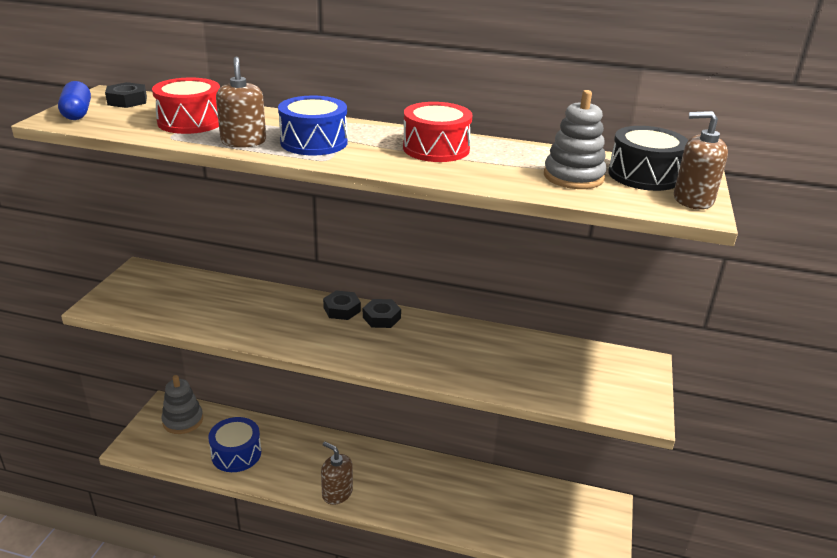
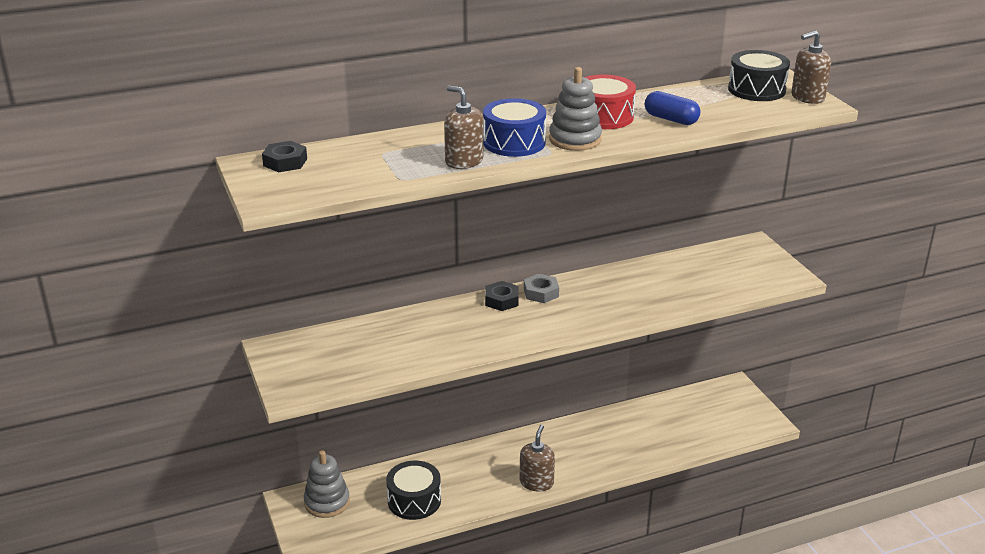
camera: 35 degrees left, 0 degrees up
(77, 113) = (272, 188): blue capsule -> blue capsule (671, 119)
(190, 122) = (385, 161): red drum -> none
(236, 454) = (414, 500): blue drum -> black drum
(337, 493) = (536, 482): brown soap dispenser -> brown soap dispenser turned 105 degrees clockwise
(381, 318) = (541, 293): black nut -> grey nut
(573, 177) = (721, 106): grey stacking toy -> grey stacking toy (575, 140)

